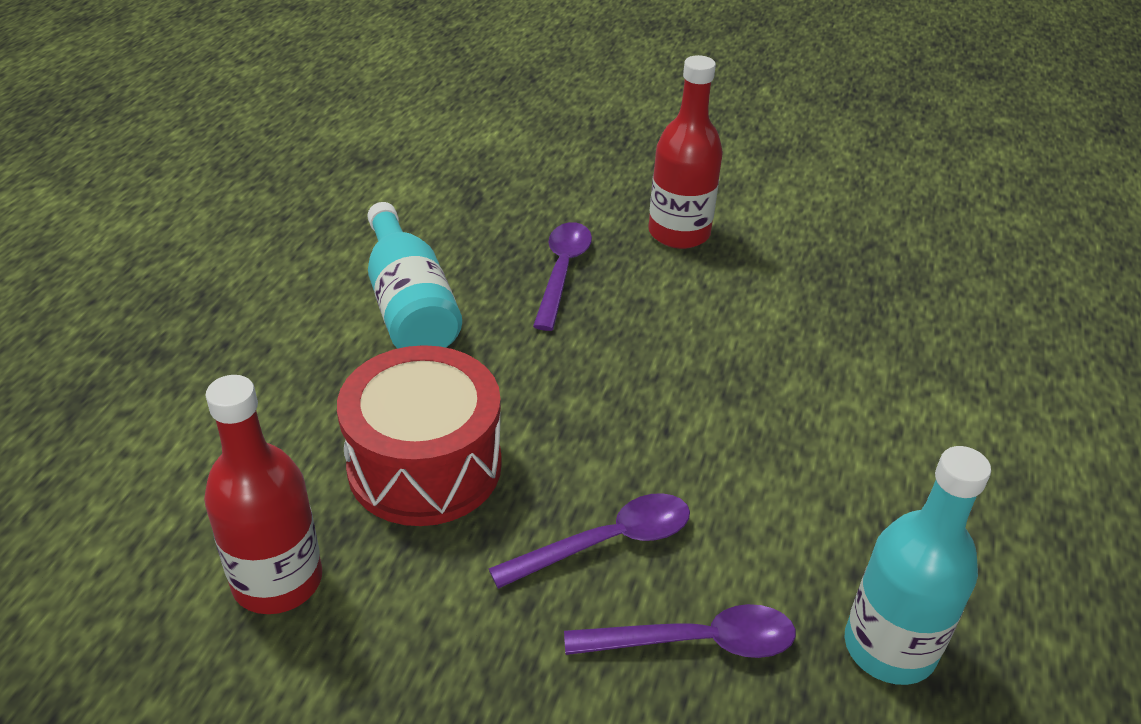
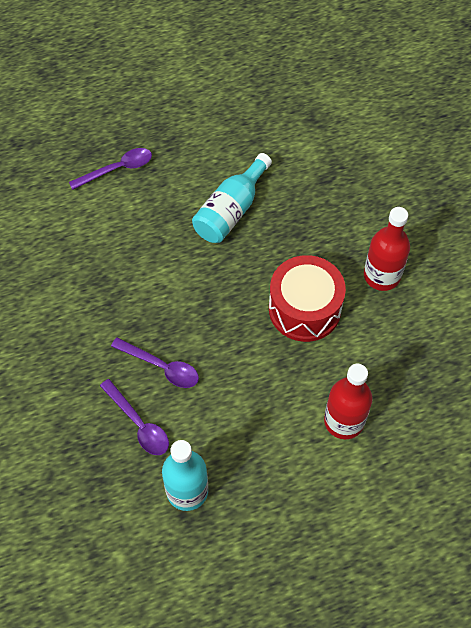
camera: 55 degrees right, 20 degrees up
(277, 580) = (63, 278): red bottle -> red bottle (344, 421)
(424, 466) = (149, 282): red drum -> red drum (304, 309)
(562, 272) = (306, 249): purple spoon -> purple spoon (117, 169)

